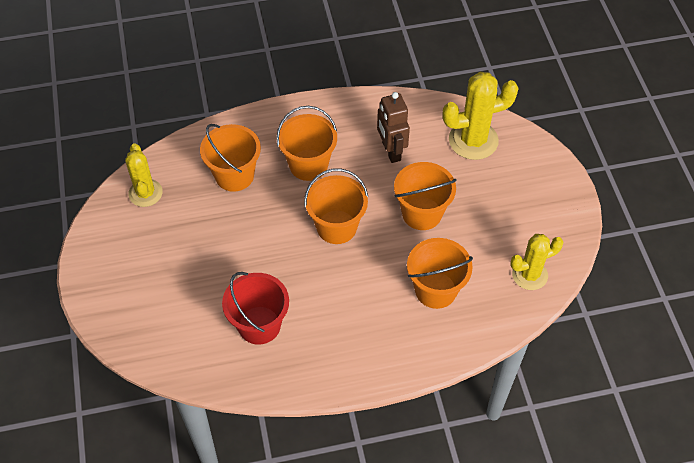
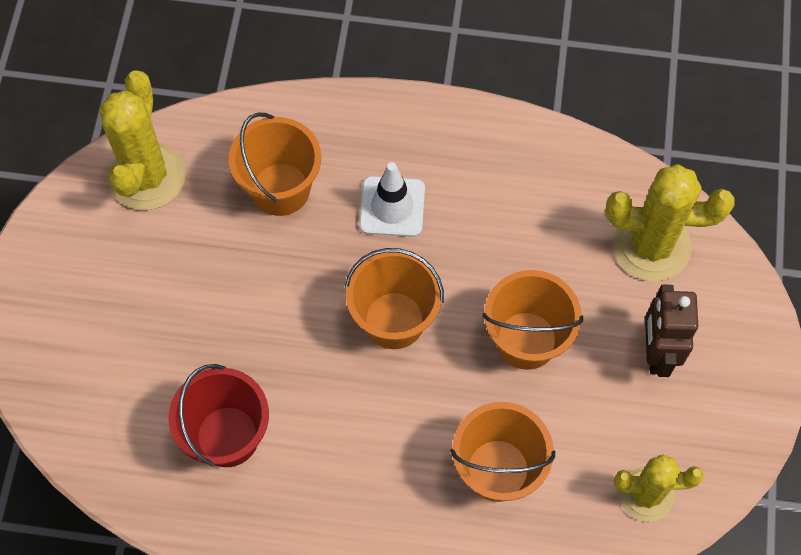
camera: 20 degrees right, 10 degrees up
(145, 193) = (147, 176): yellow cactus -> yellow cactus, size x1.51
(308, 165) = (392, 207): orange bucket -> white traffic cone
(391, 151) = (521, 224): brown robot -> brown robot (656, 352)

